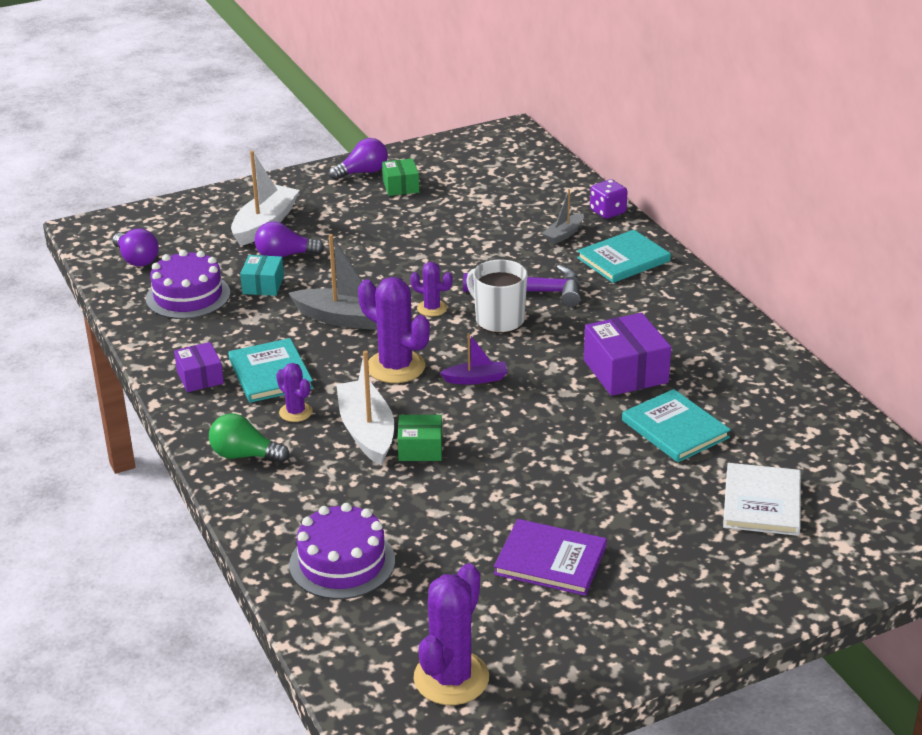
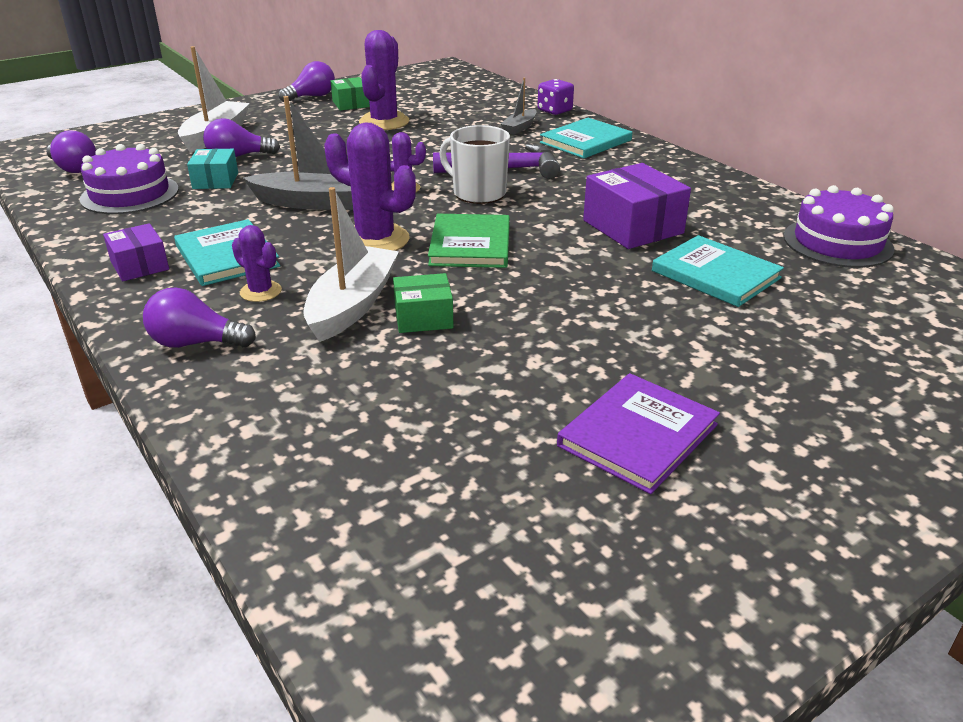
camera: 10 degrees left, 0 degrees up
(245, 455) = (196, 343): green light bulb -> purple light bulb
(342, 563) = (345, 468): purple cake -> purple cake (837, 242)
(367, 432) = (352, 305): white boat -> white boat turned 45 degrees clockwise
(451, 678) = (557, 640): purple cactus -> purple cactus (384, 122)
(476, 379) = (470, 245): purple boat -> green book
(550, 560) = (638, 435): purple book -> purple book turned 60 degrees counterclockwise
(762, 502) = (862, 341): white book -> none

